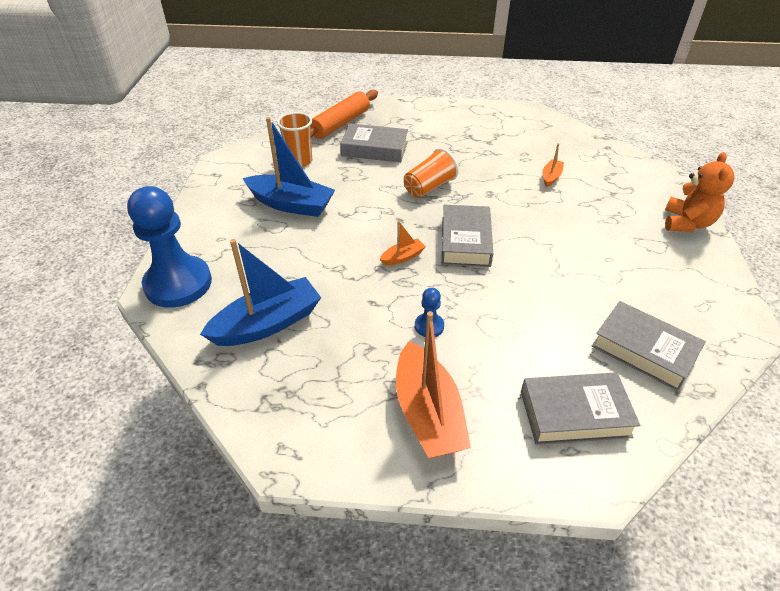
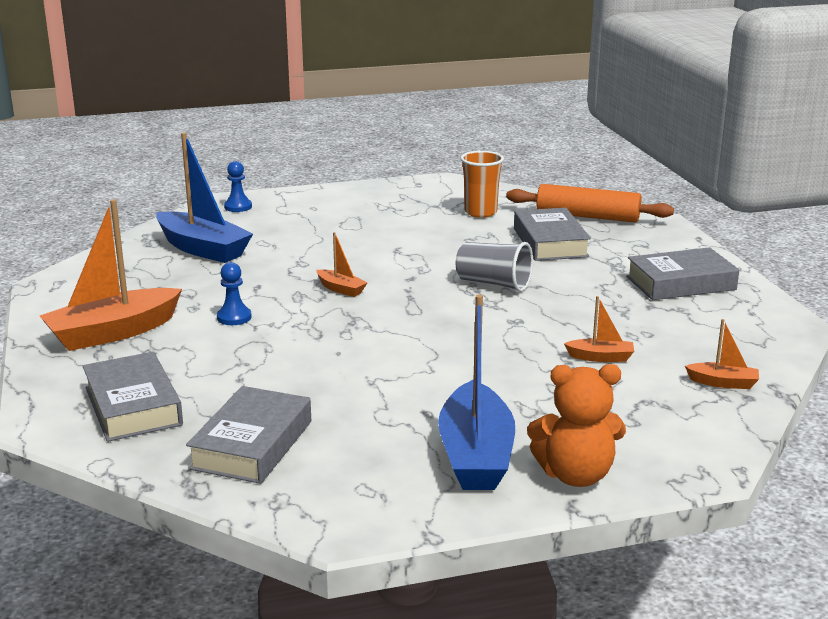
camera: 70 degrees right, 20 degrees down
(178, 283) = (238, 207): blue pawn -> blue pawn, size x0.42
(291, 204) = (394, 224): blue boat -> blue boat (476, 455)
(429, 187) = (494, 283): orange cup -> grey cup
(465, 241) = (396, 318): grey book -> grey book (680, 283)
(591, 149) = (723, 383): none -> orange boat

